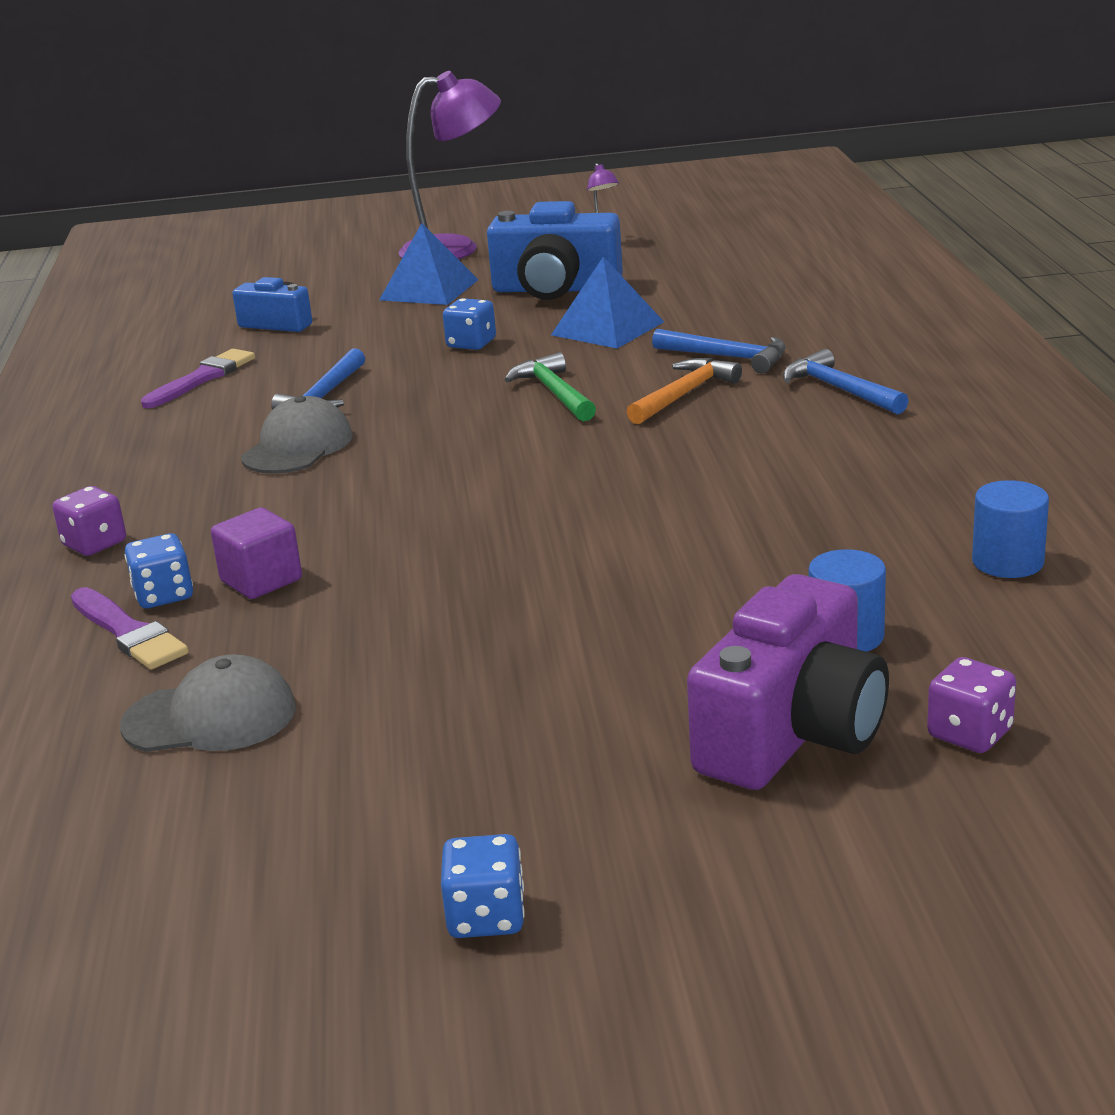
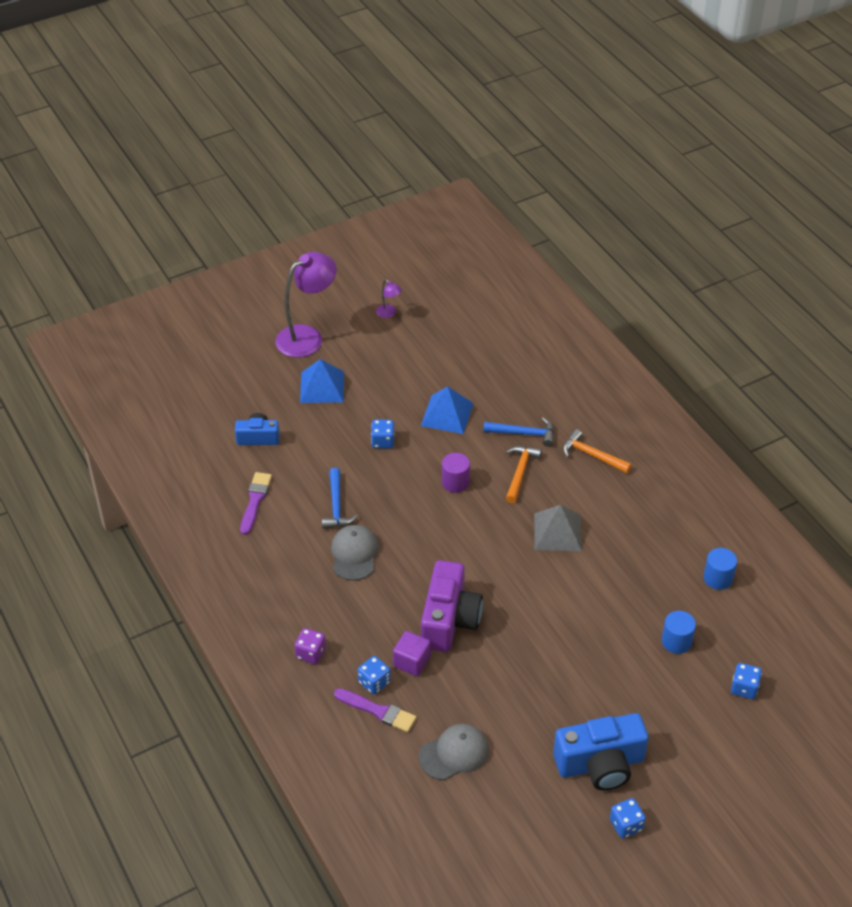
camera: 25 degrees left, 20 degrees up
(554, 393) = (455, 482): green hammer -> purple cylinder
(556, 289) = (395, 376): blue camera -> blue camera (600, 764)
(698, 465) = (557, 532): none -> grey pyramid
(792, 733) = (682, 704): purple camera -> purple camera (449, 620)
(840, 390) = (592, 455): blue hammer -> orange hammer
(970, 733) = (744, 688): purple dice -> blue dice

